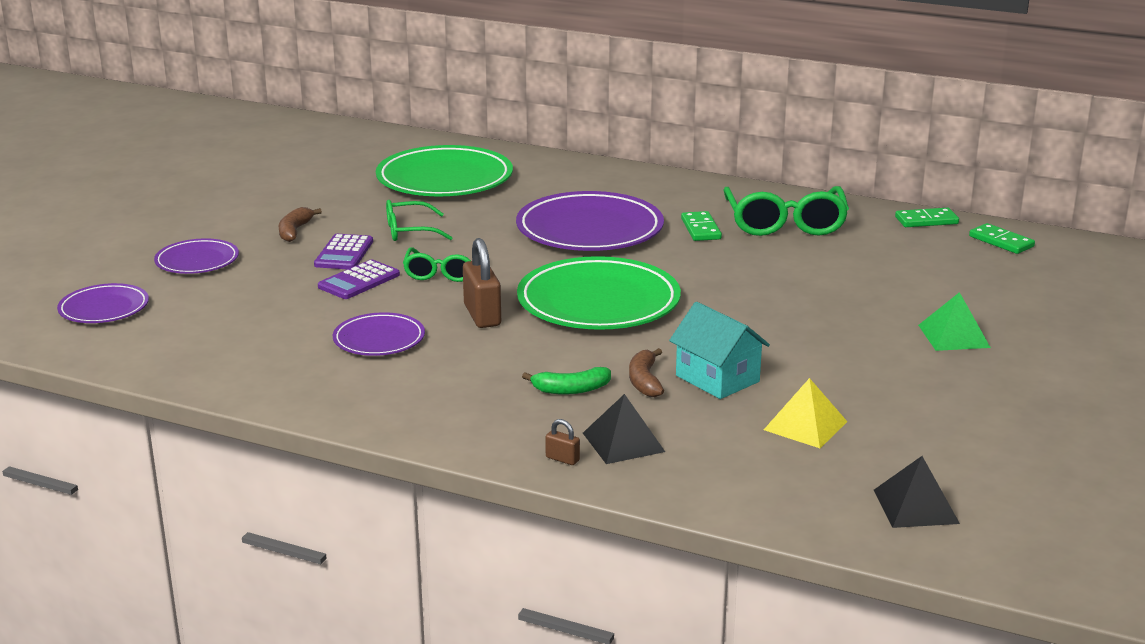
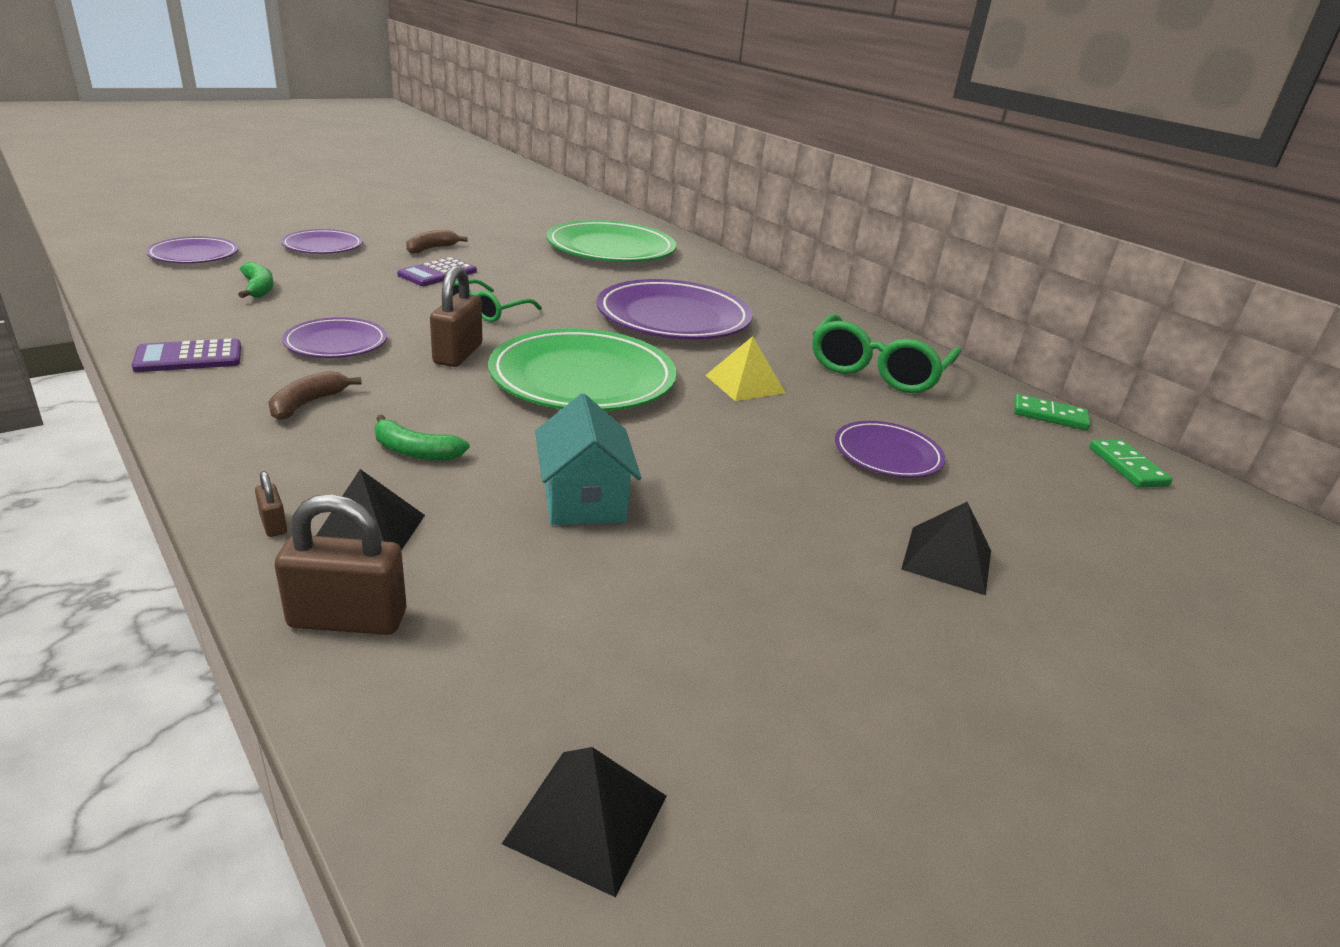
camera: 25 degrees right, 5 degrees up
(226, 318) = (259, 288): none -> green banana
(359, 281) = (410, 295): purple calculator -> purple calculator (189, 357)
(410, 231) = (518, 274): green glasses -> none
(644, 381) = (502, 472): brown banana -> brown banana (308, 403)
(687, 483) = (348, 619): none -> brown padlock
(700, 229) = (782, 349): green domino -> none
(805, 425) = (603, 603): yellow pyramid -> yellow pyramid (745, 384)
(857, 285) = (887, 454): none -> purple plate
(953, 336) = (947, 559): green pyramid -> black pyramid

